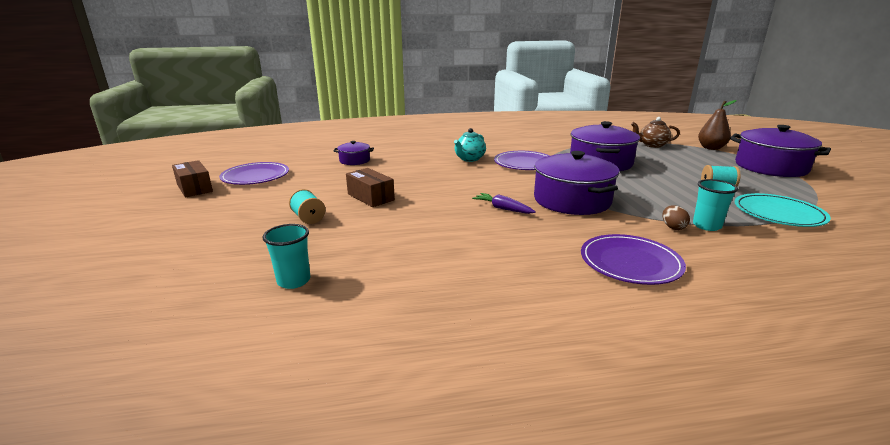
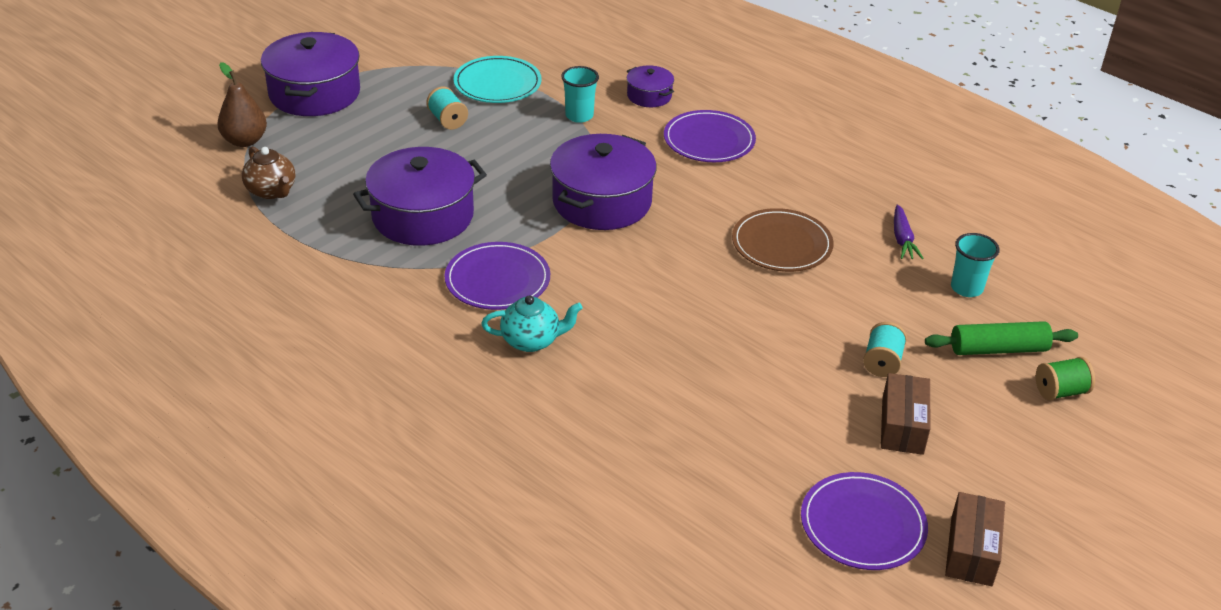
camera: 130 degrees left, 15 degrees up
(168, 259) = (1060, 391): none -> green spool
(234, 258) = (998, 349): none -> green rolling pin
(354, 160) = (676, 464): purple pot -> purple pot (649, 96)
(370, 197) = (775, 352): brown box -> brown box (902, 426)
(453, 235) = (781, 244): none -> brown plate
(503, 209) = (682, 238): purple carrot -> purple carrot (902, 239)
(673, 227) = (605, 131): brown egg -> none

